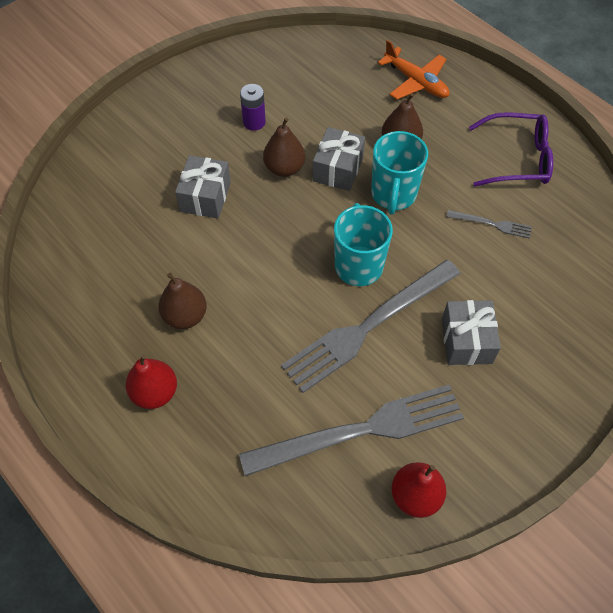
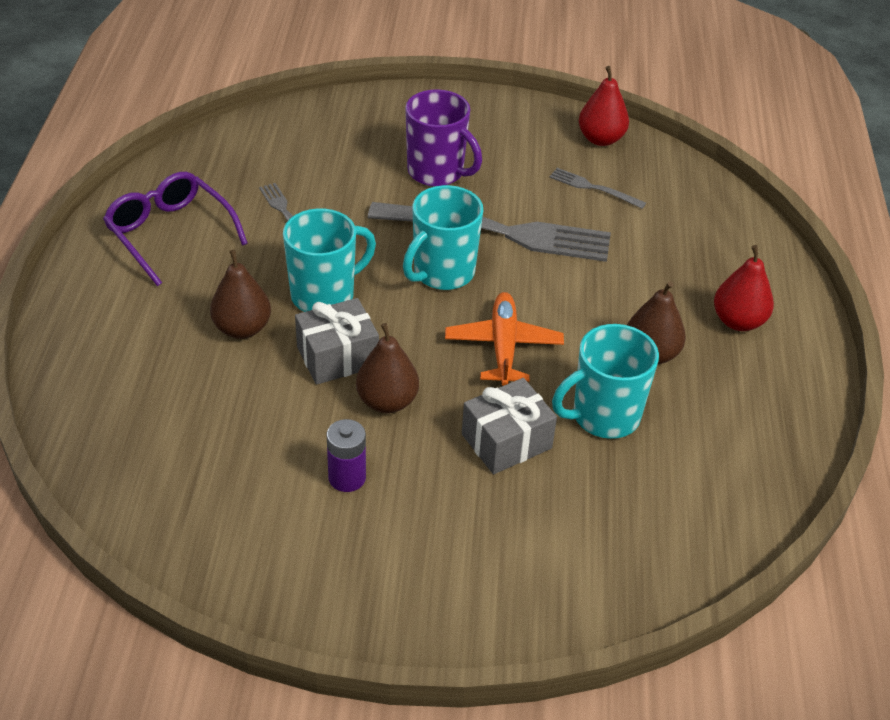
camera: 135 degrees left, 15 degrees down
(172, 252) = (603, 416): none -> turquoise mug
(361, 431) = (593, 188): grey fork -> grey fork, size x0.43
(416, 82) = (116, 370): orange plane -> orange plane (503, 346)
(466, 341) = (437, 172): grey gift -> purple mug

